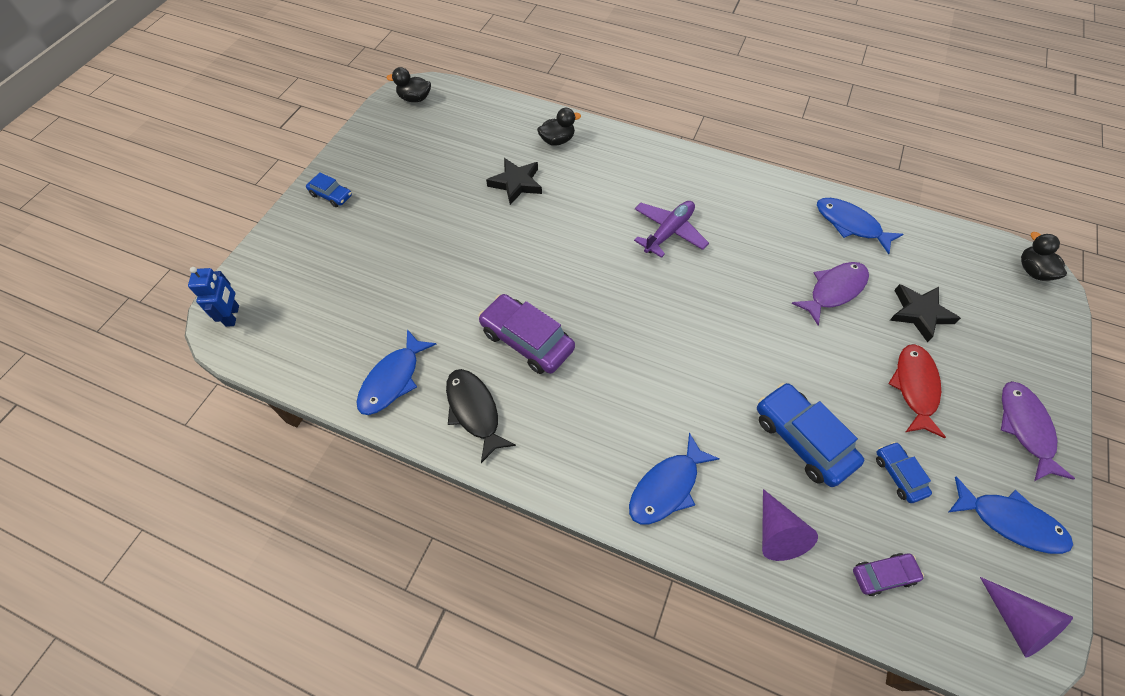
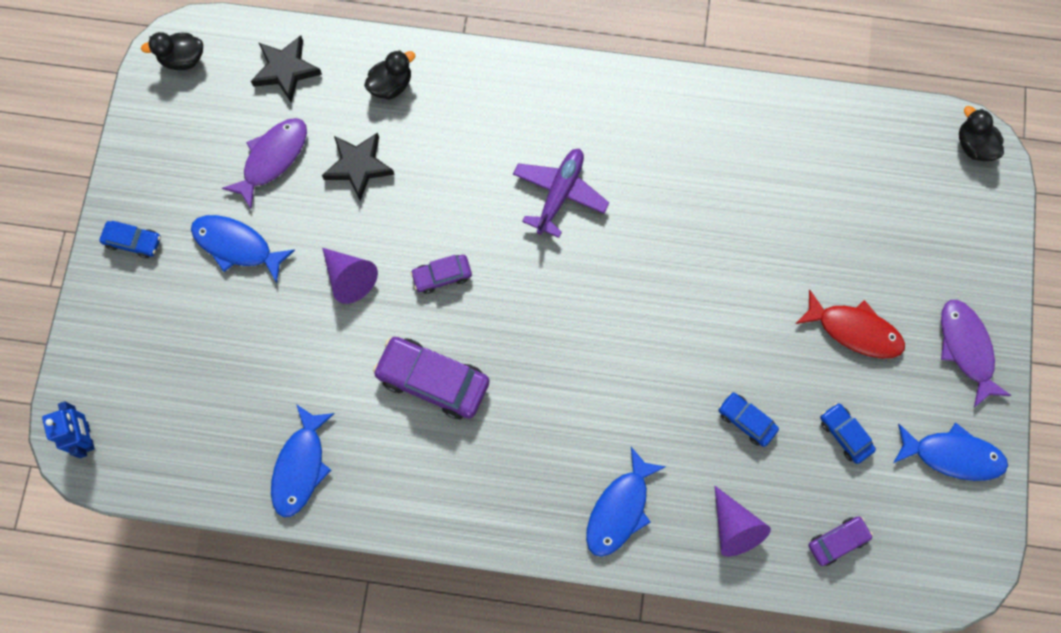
camera: 15 degrees left, 15 degrees up
(474, 411) = (401, 479): black fish -> none
(558, 267) = (442, 276): none -> purple car
(802, 439) = (746, 421): blue car -> blue car, size x0.54
(834, 290) = (759, 228): purple fish -> purple fish (272, 159)
(850, 225) = (768, 130): blue fish -> blue fish (237, 246)
(914, 387) = (854, 330): red fish -> red fish turned 120 degrees clockwise
(919, 313) = (854, 235): black star -> black star (286, 70)
(1016, 623) = (959, 553): purple cone -> purple cone (349, 278)

